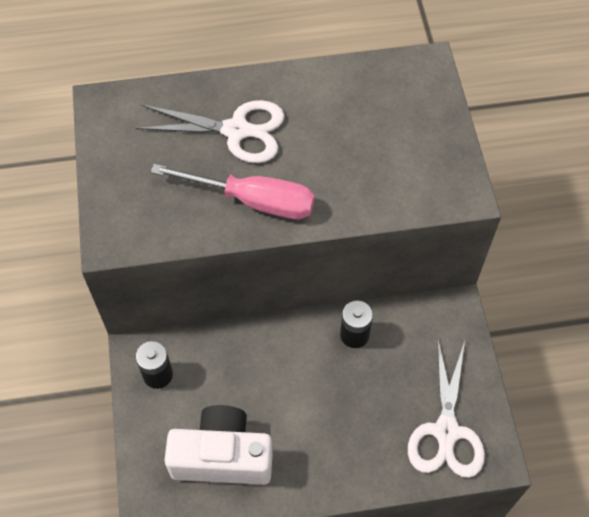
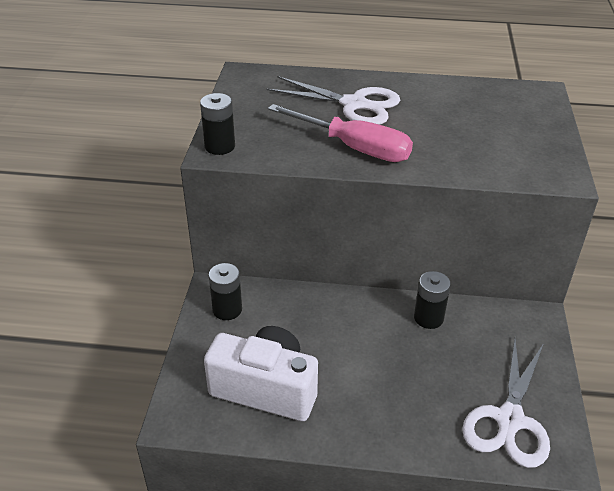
camera: 15 degrees right, 20 degrees down
(113, 232) = (220, 146): none -> black battery

